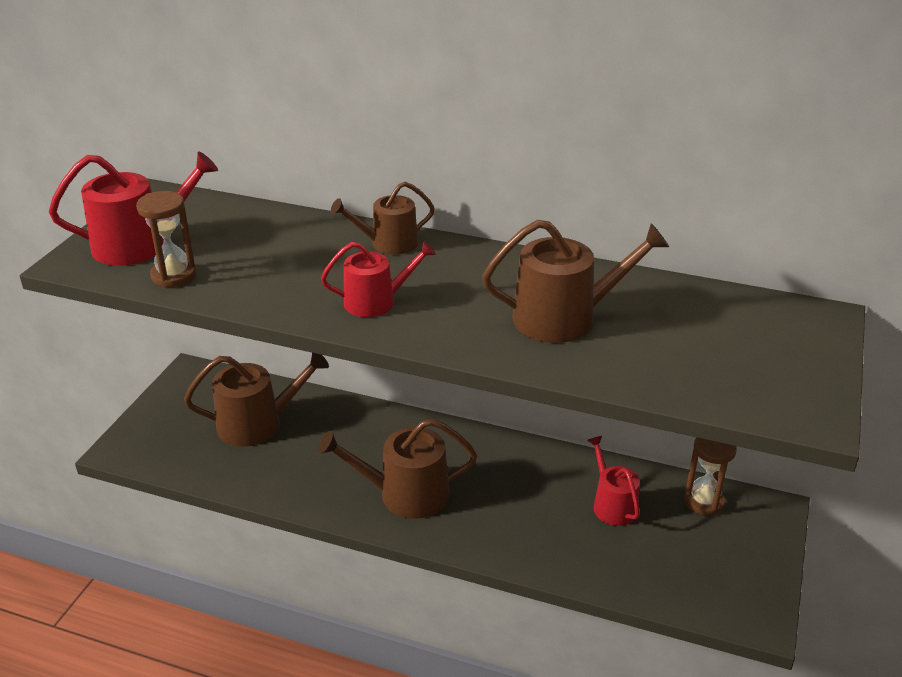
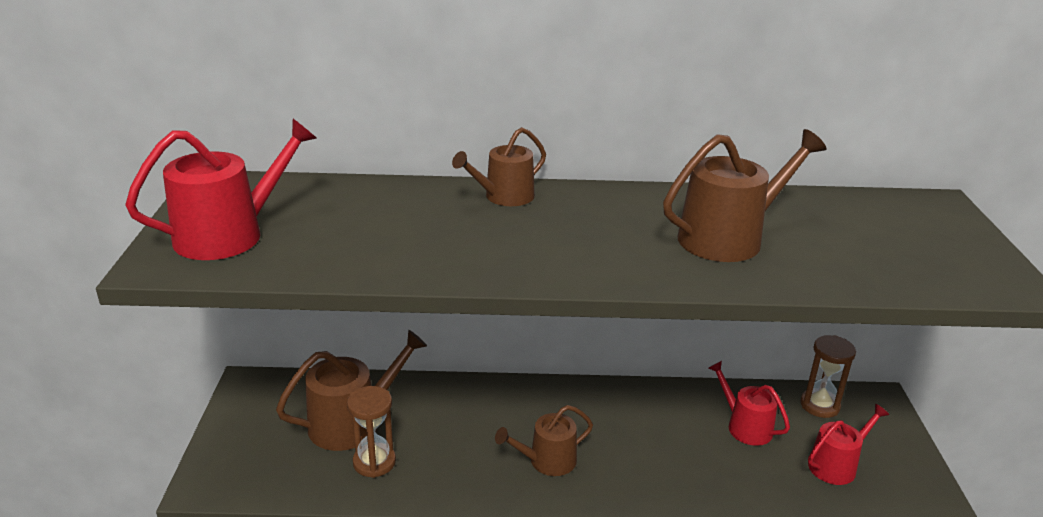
camera: 20 degrees left, 5 degrees down
(173, 275) = (293, 260): brown hourglass -> brown hourglass (374, 462)
(376, 302) = (536, 252): red watering can -> red watering can (836, 465)
(405, 494) = (547, 461): brown watering can -> brown watering can, size x0.64

